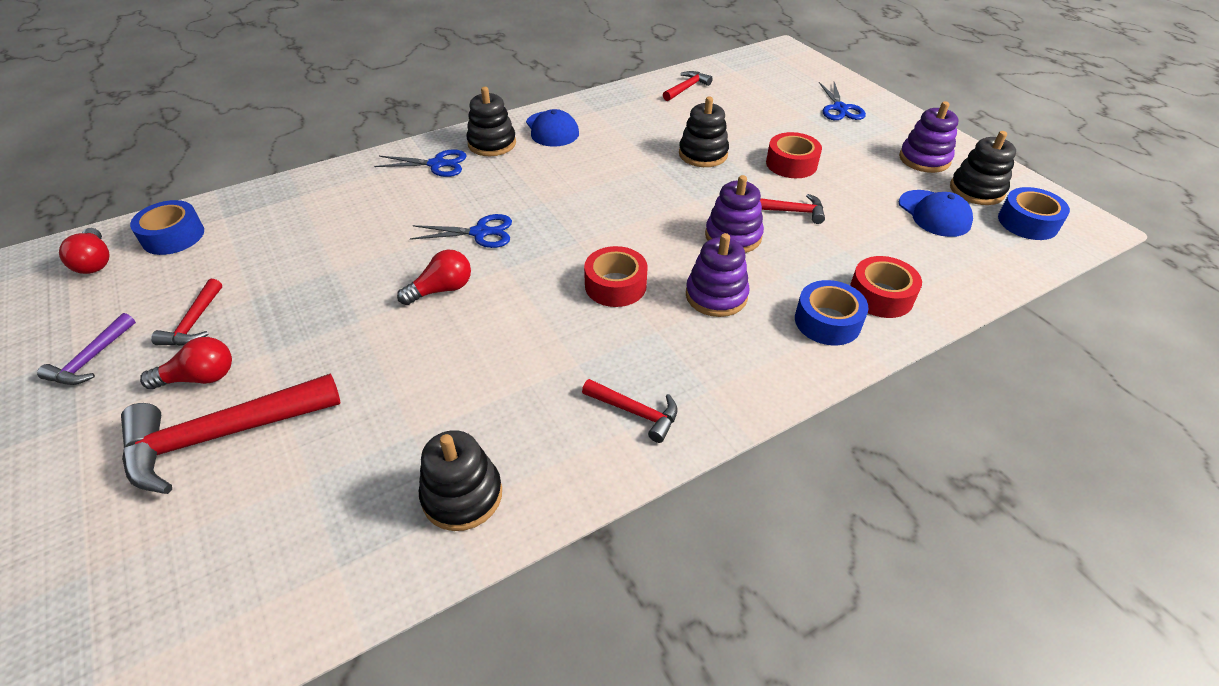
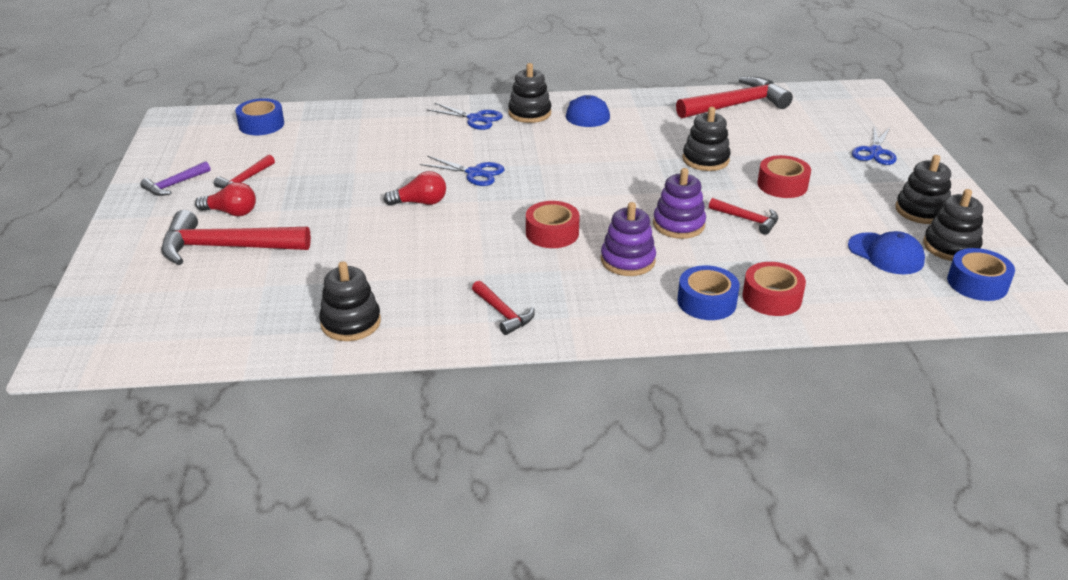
camera: 25 degrees right, 10 degrees down
(95, 262) = (205, 129): red light bulb -> none
(686, 88) = (736, 105): red hammer -> red hammer, size x1.96
(924, 159) = (921, 211): purple stacking toy -> black stacking toy
(934, 214) = (886, 254): blue cap -> blue cap turned 45 degrees counterclockwise

